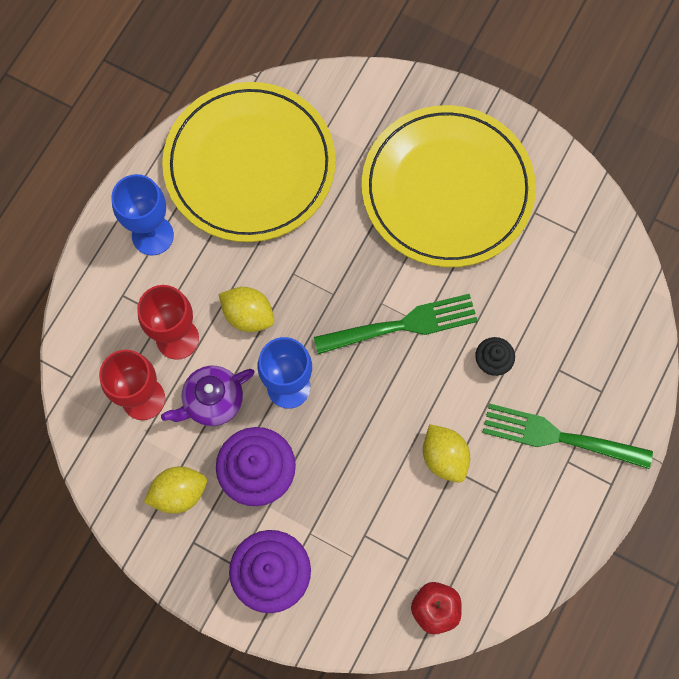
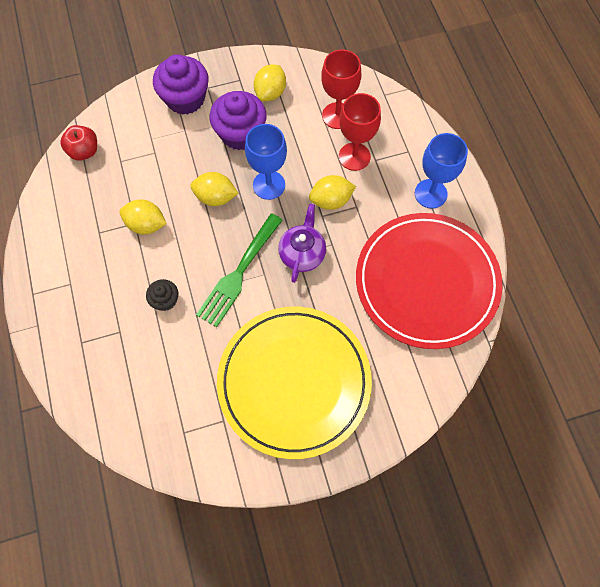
camera: 135 degrees right, 5 degrees down
(212, 401) = (301, 144): purple teapot -> purple teapot (302, 253)
(250, 165) = (426, 282): yellow plate -> red plate
(351, 423) = (215, 197): none -> yellow lemon
(559, 437) = (87, 293): green fork -> none

